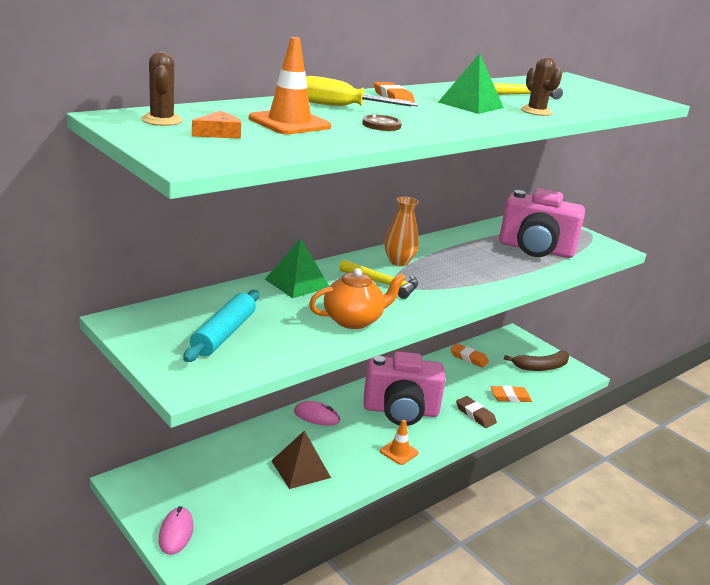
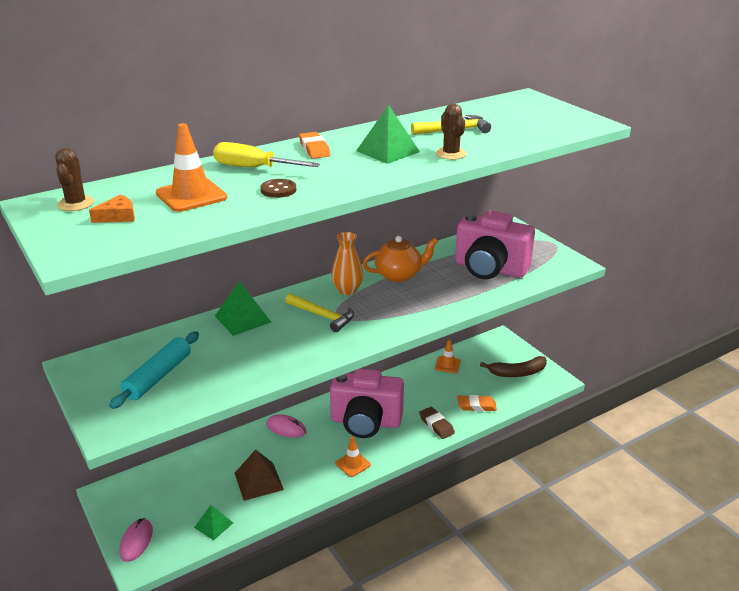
camera: 10 degrees right, 5 degrees up
(262, 514) = (213, 525): none -> green pyramid
(354, 320) = (280, 358): orange teapot -> orange teapot (399, 275)
(468, 358) = (447, 365): orange eraser -> orange traffic cone

